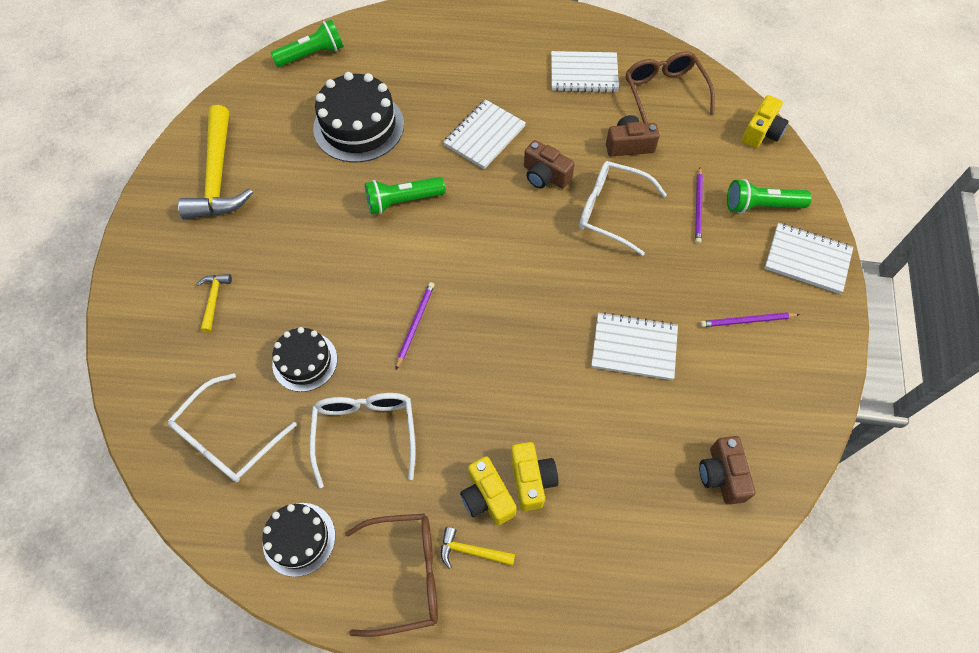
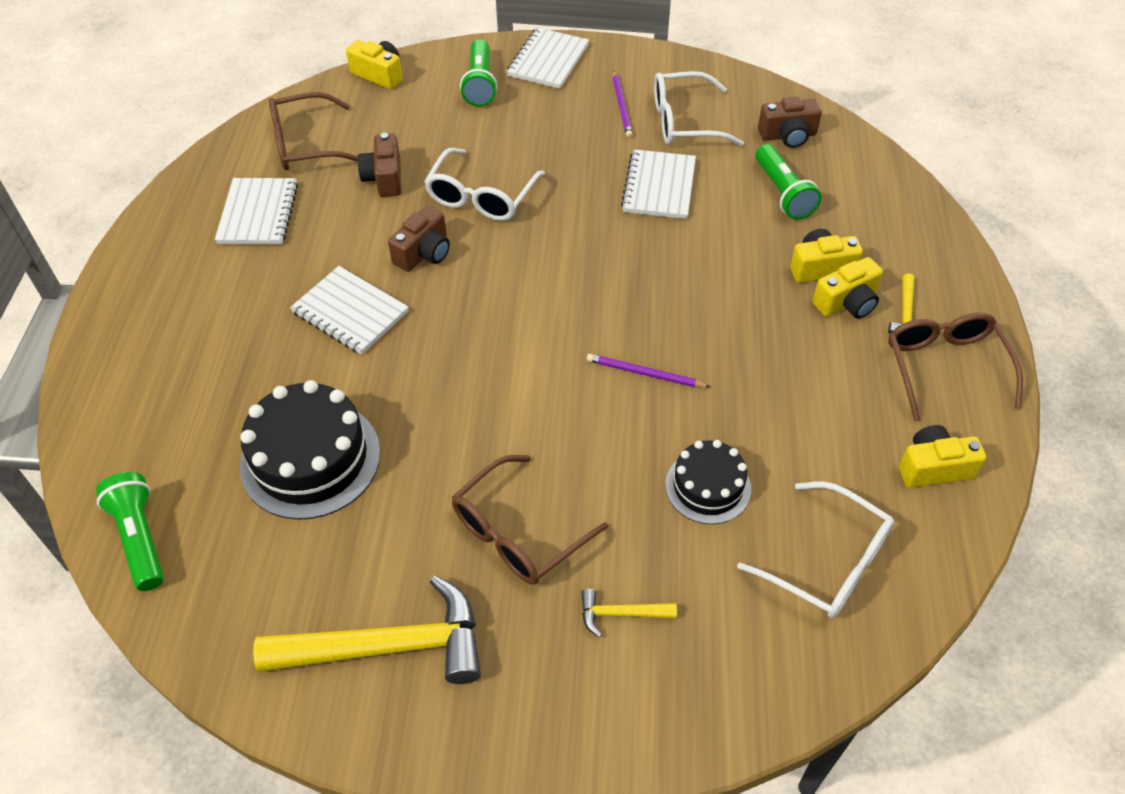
camera: 90 degrees left, 10 degrees down
(285, 241) = (518, 533): none -> brown glasses
(299, 539) = (933, 468): black cake -> yellow camera
(365, 432) = (793, 414): white glasses -> white glasses (683, 122)
(402, 201) = (454, 397): green flashlight -> green flashlight (783, 193)
(698, 207) = (479, 129): purple pencil -> none

